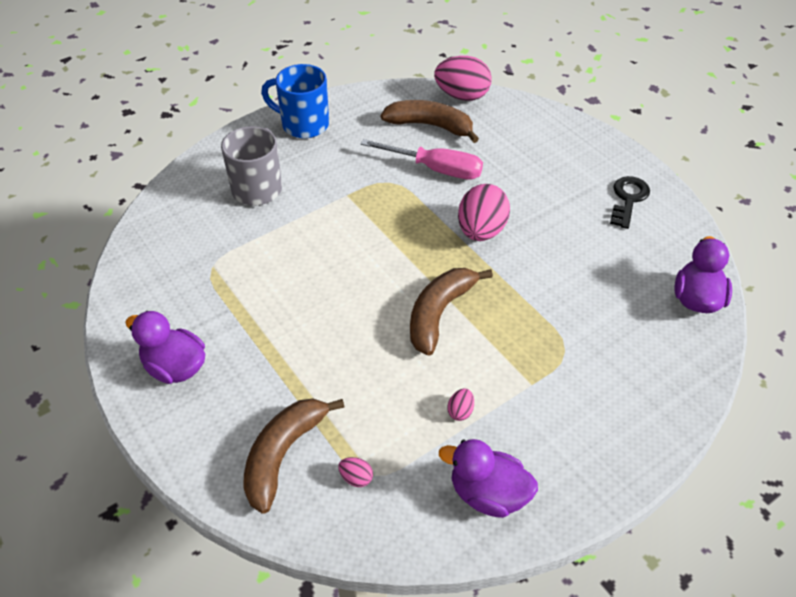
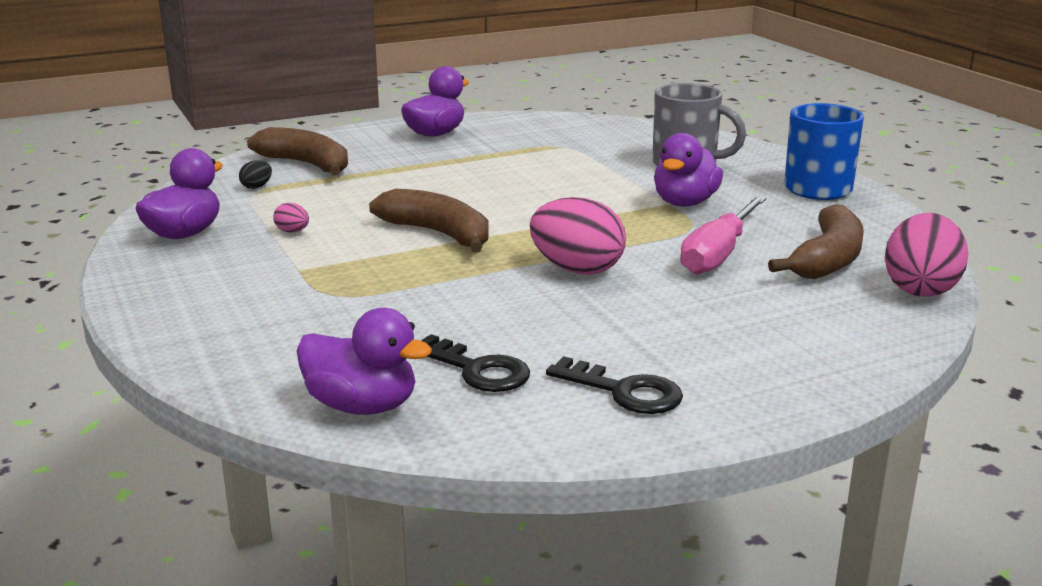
camera: 100 degrees right, 25 degrees down
(345, 186) = (685, 203): none -> purple duck
(356, 478) = (257, 187): pink egg -> black egg
(634, 258) = (477, 370): none -> black key

